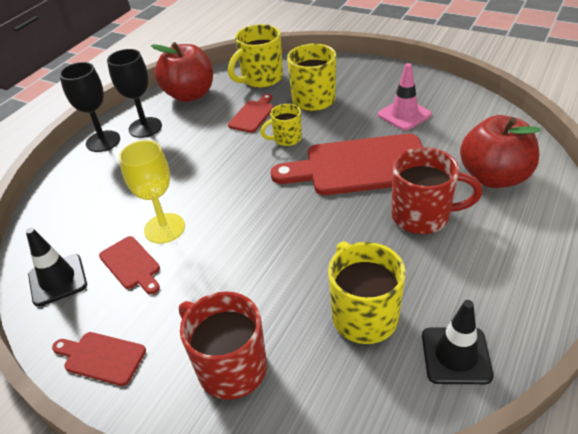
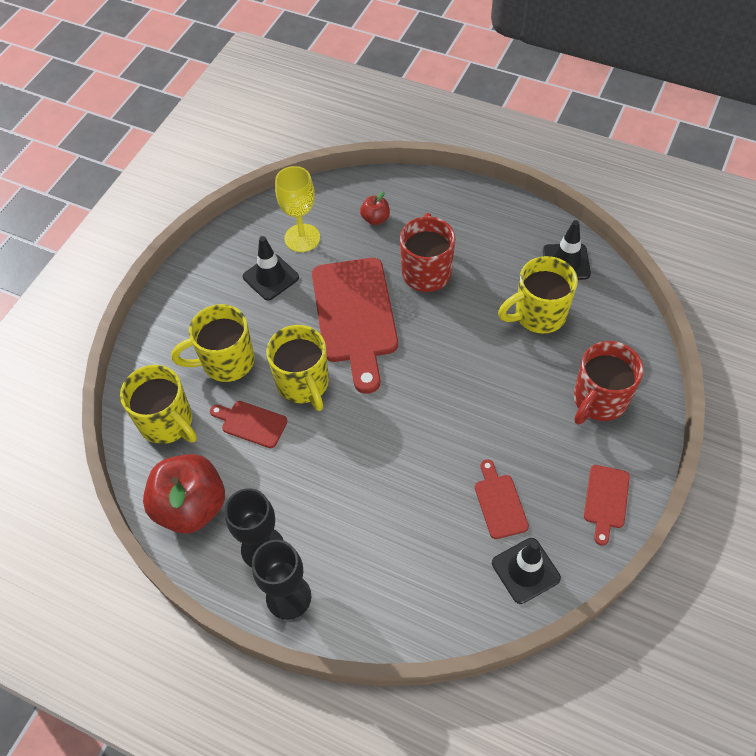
camera: 95 degrees left, 15 degrees up
(131, 264) = (499, 503): red cutting board -> red cutting board turned 60 degrees counterclockwise
(164, 228) = (448, 483): yellow goblet -> yellow goblet (302, 238)
(286, 139) = (303, 384): yellow mug -> yellow mug, size x1.69
(404, 115) = (271, 277): pink traffic cone -> black traffic cone
(494, 177) = (375, 219): red apple -> red apple, size x0.46

